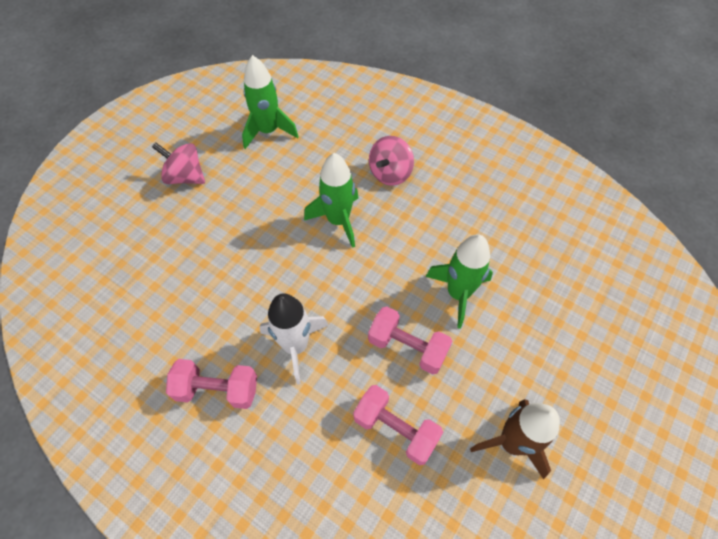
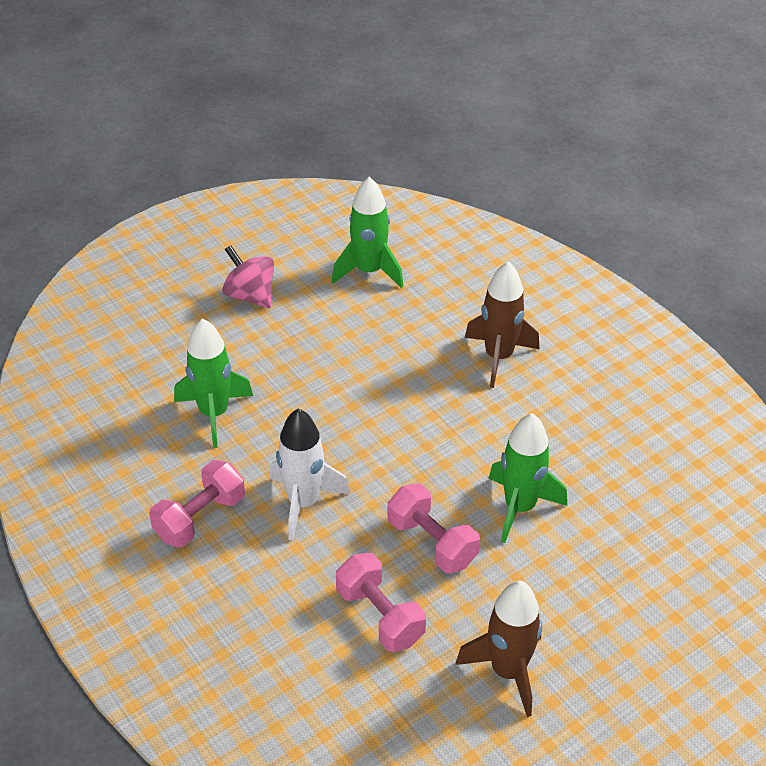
camera: 20 degrees right, 15 degrees down
(217, 389) = (200, 518): pink dumbbell -> pink dumbbell turned 75 degrees counterclockwise
(338, 220) = (410, 390): green rocket -> green rocket (214, 413)
(390, 173) = (498, 357): pink spinning top -> brown rocket

